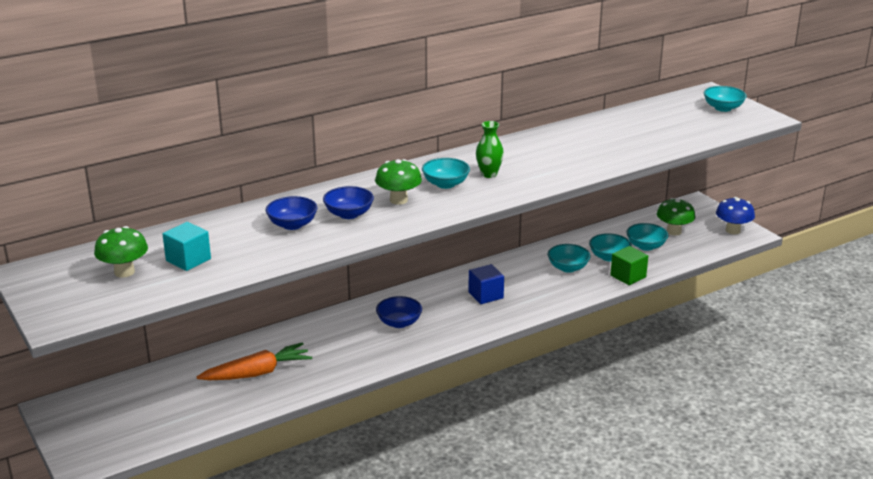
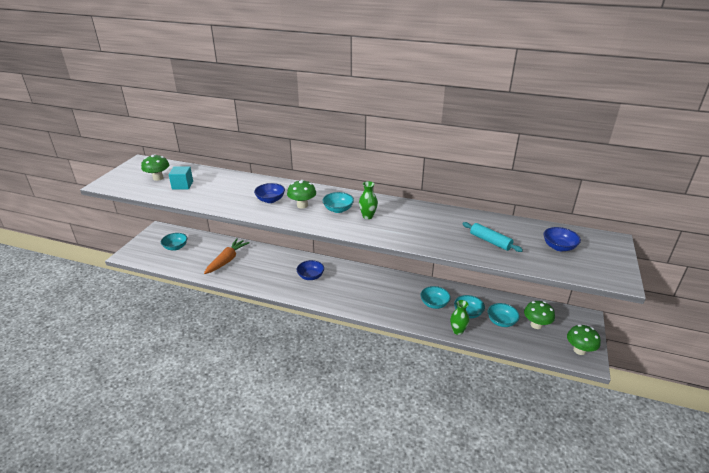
camera: 50 degrees right, 5 degrees up
(257, 373) = (227, 260): orange carrot -> orange carrot turned 90 degrees counterclockwise
(292, 225) = (242, 192): blue bowl -> blue bowl (559, 247)
(485, 295) = (369, 290): blue cube -> none
(628, 276) = (457, 331): green cube -> green vase
(634, 139) = (490, 241): none -> turquoise rolling pin
(723, 108) = (598, 255): turquoise bowl -> turquoise bowl (175, 247)
(733, 230) = (579, 350): blue mushroom -> green mushroom

